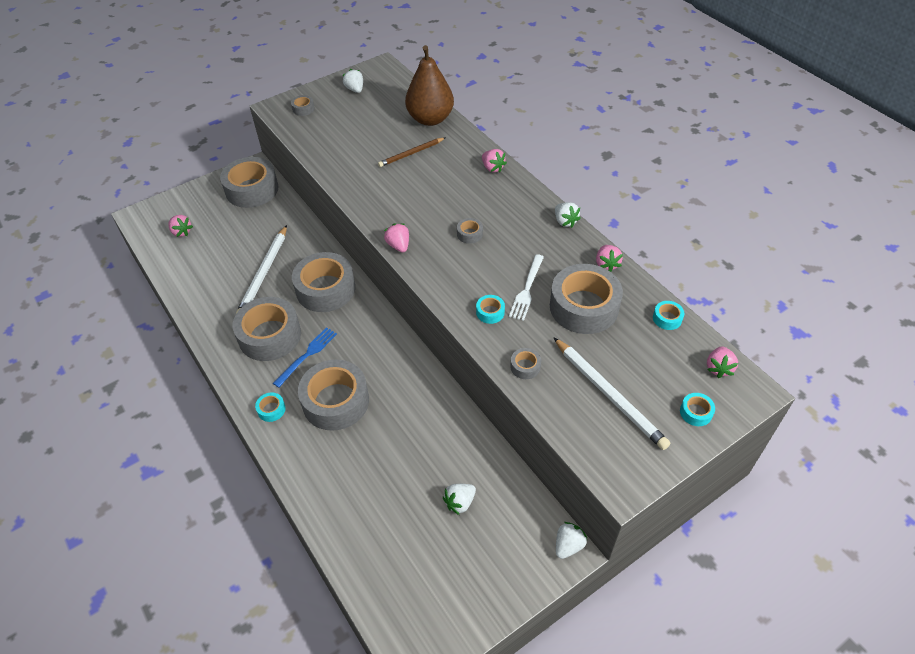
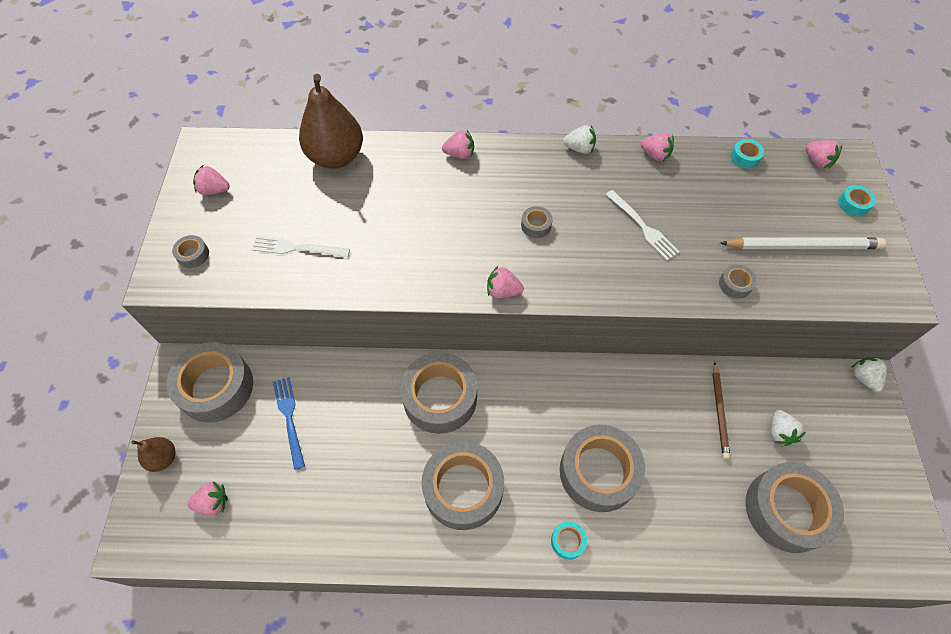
camera: 55 degrees left, 10 degrees up
(193, 197) = (163, 458): none -> brown pear
(264, 273) = (364, 445): white pencil -> none
(307, 355) = (518, 465): blue fork -> blue fork (289, 418)
(345, 142) = (296, 248): none -> white fork
(355, 89) = (214, 190): white strawberry -> pink strawberry
(411, 154) = (374, 203): brown pencil -> brown pencil (719, 412)
(490, 312) = (651, 271): turquoise tape -> none
(584, 307) = (693, 201): grey tape -> grey tape (786, 510)

